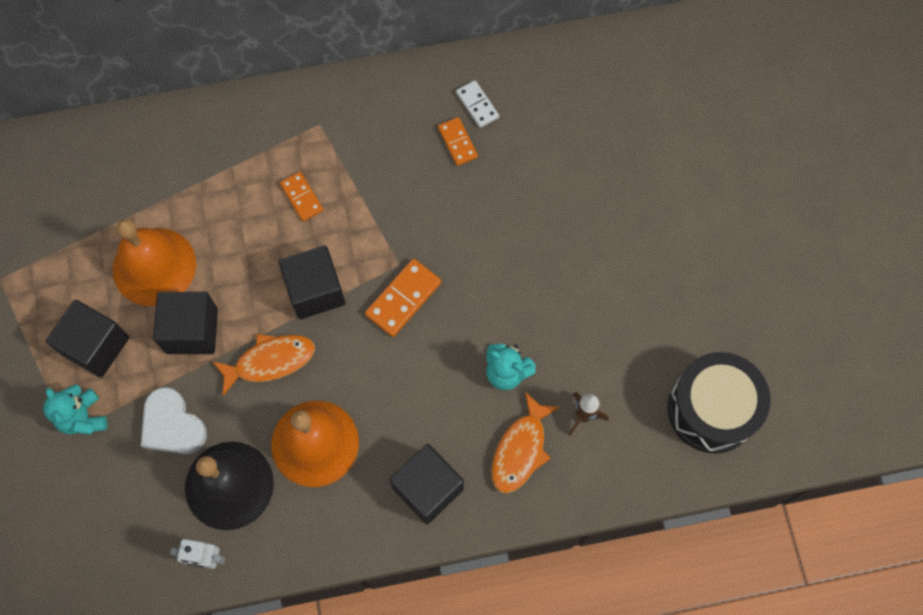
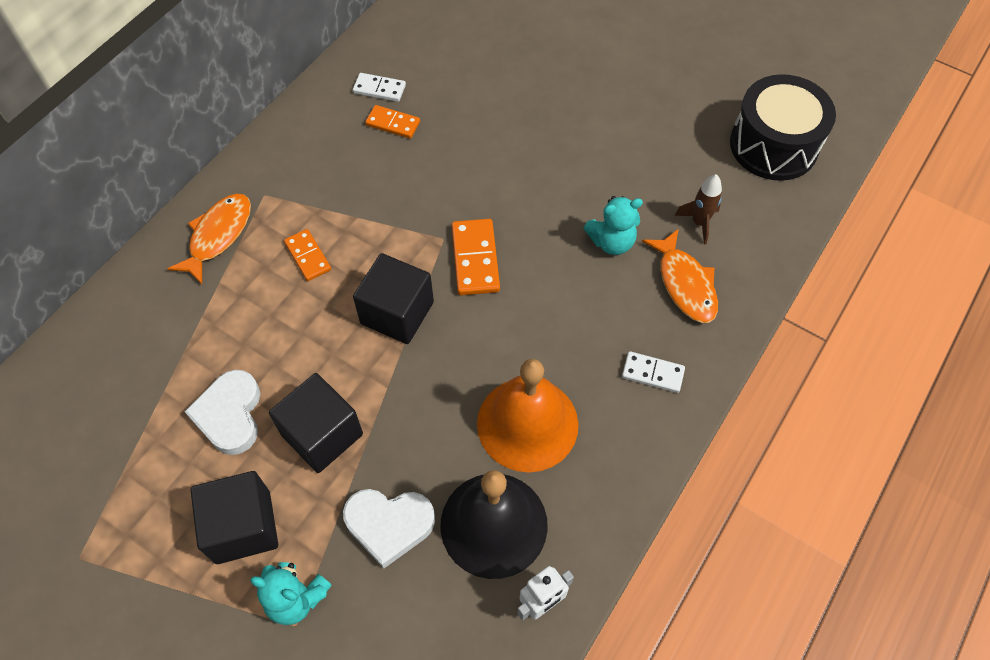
camera: 45 degrees left, 10 degrees down
(154, 266) = (230, 415): orange bell -> white heart
(270, 361) = (419, 397): orange fish -> orange fish (218, 236)
(302, 197) = (308, 256): orange domino -> orange domino turned 45 degrees clockwise
(428, 488) = (652, 373): black cube -> white domino

